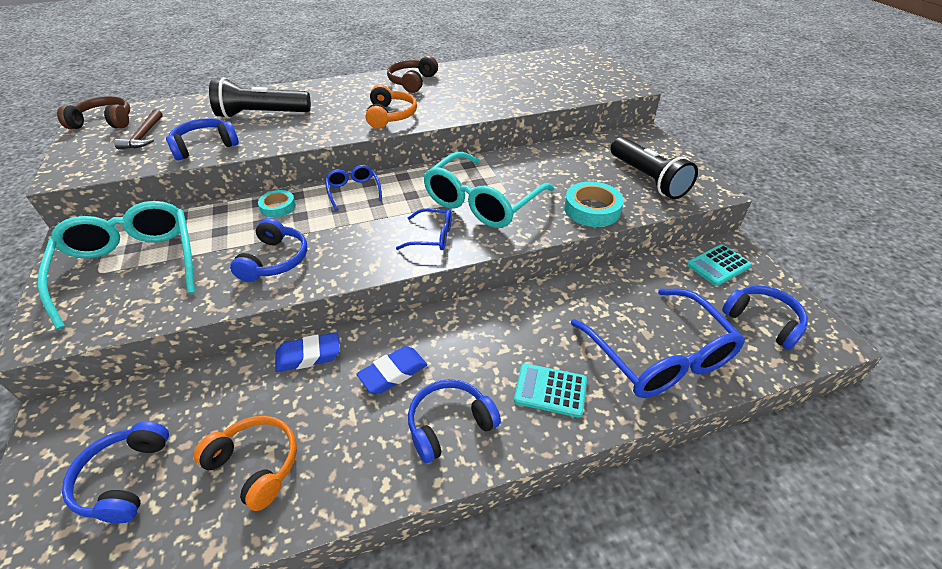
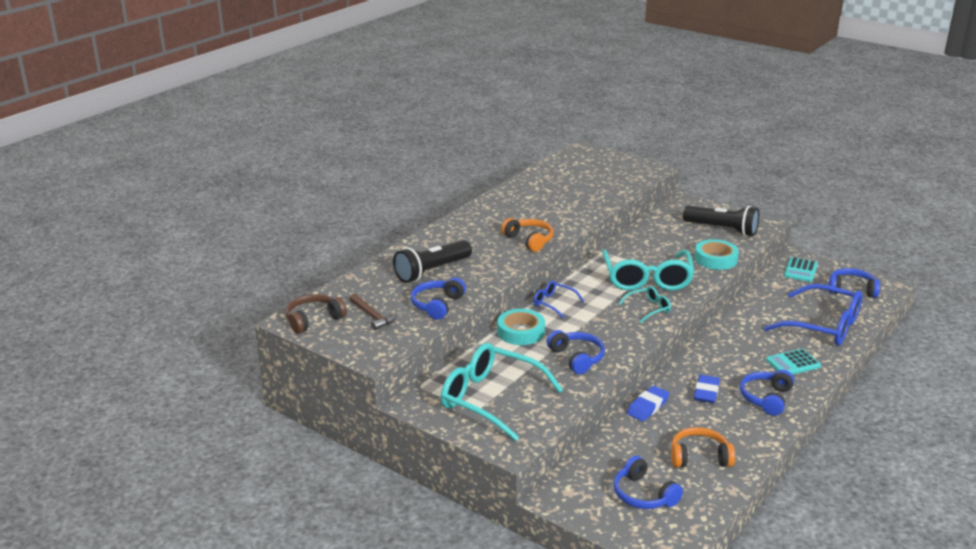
camera: 35 degrees left, 15 degrees down
(278, 207) = (520, 332): turquoise tape -> turquoise tape, size x1.62
(412, 82) = (498, 211): brown headphones -> none
(432, 236) = (648, 309): blue glasses -> turquoise glasses

